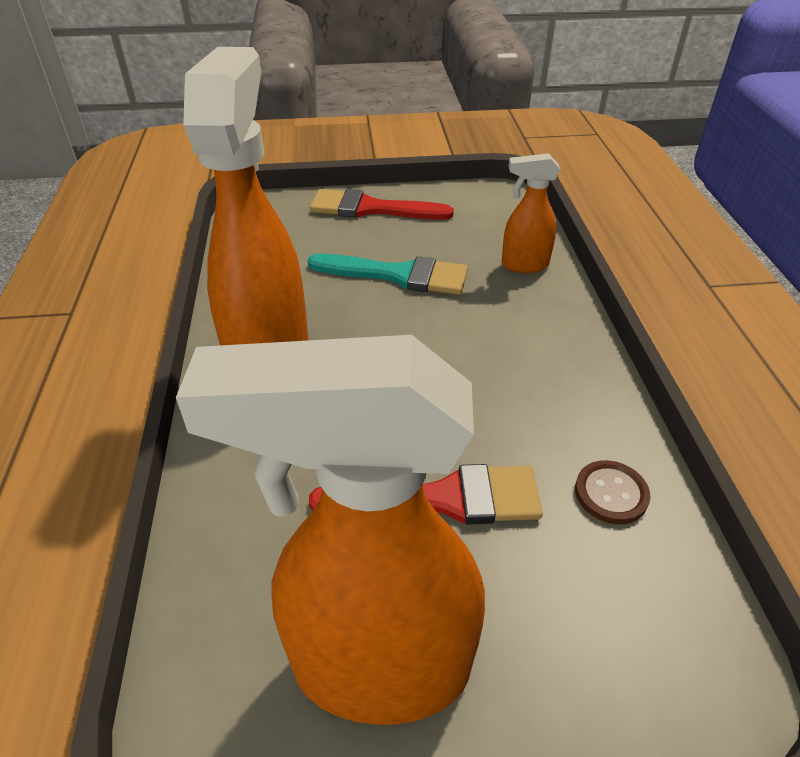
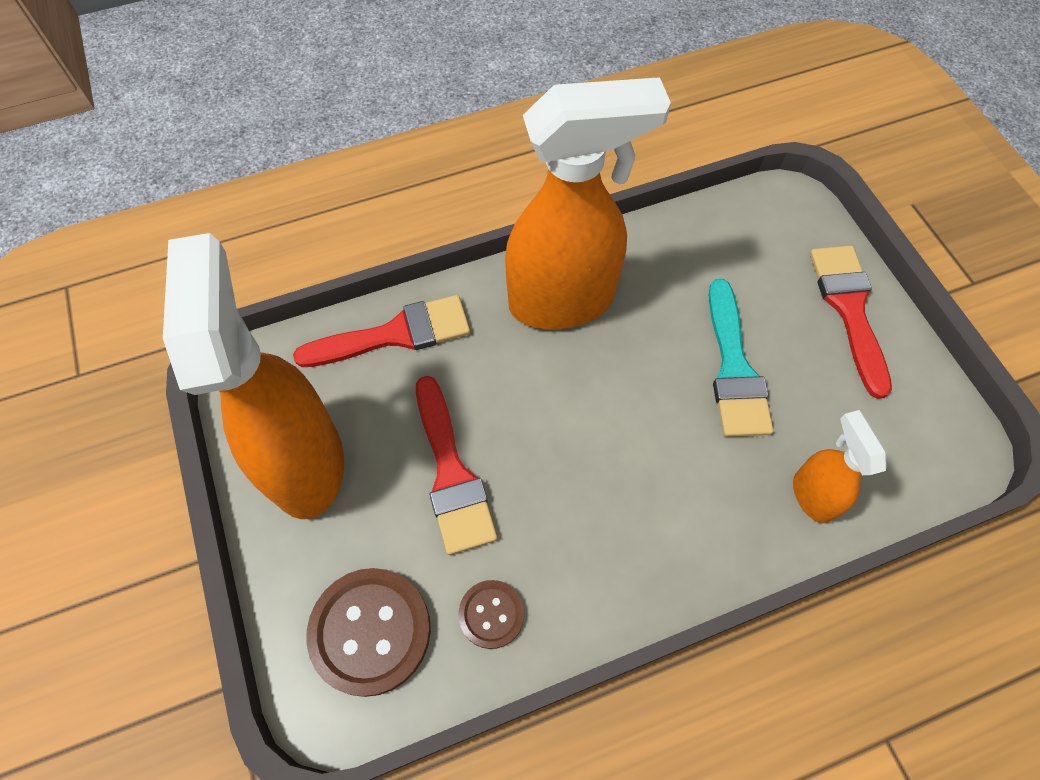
camera: 75 degrees right, 20 degrees up
(230, 523) = (395, 334): none -> red brush
(626, 619) = (370, 631): none -> brown button

